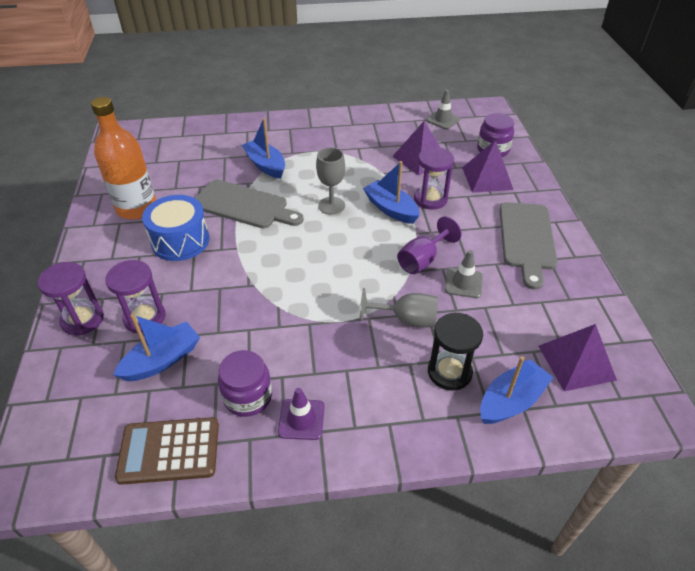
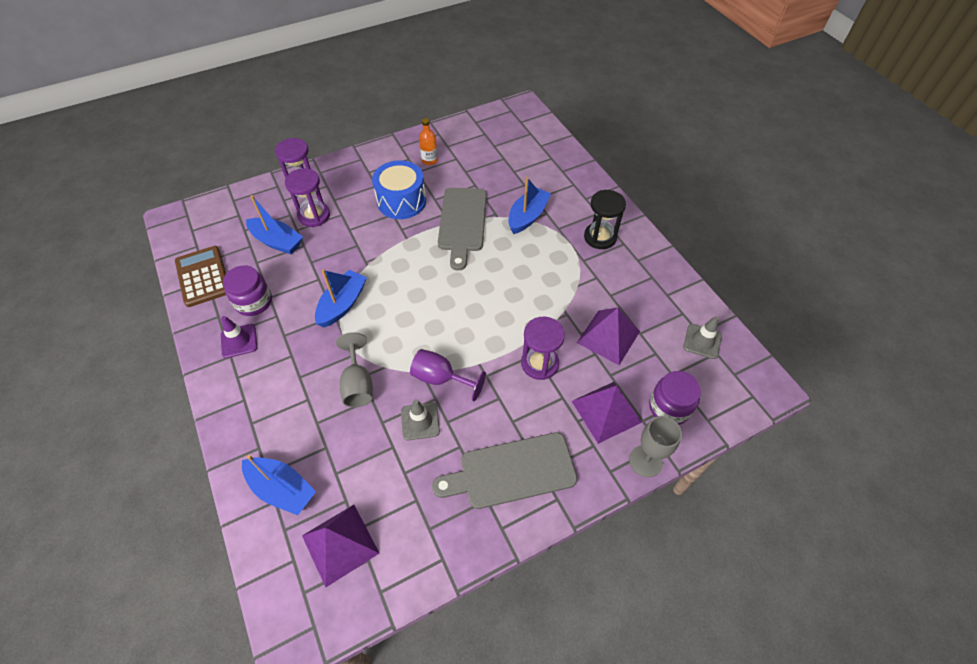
camera: 70 degrees right, 10 degrees up
(137, 208) = (429, 160): orange bottle -> orange bottle, size x0.47
(331, 205) = (490, 284): grey goblet -> grey goblet (645, 461)
(391, 209) = (507, 333): blue boat -> blue boat (342, 304)
(449, 372) = (304, 432): black hourglass -> black hourglass (600, 237)

